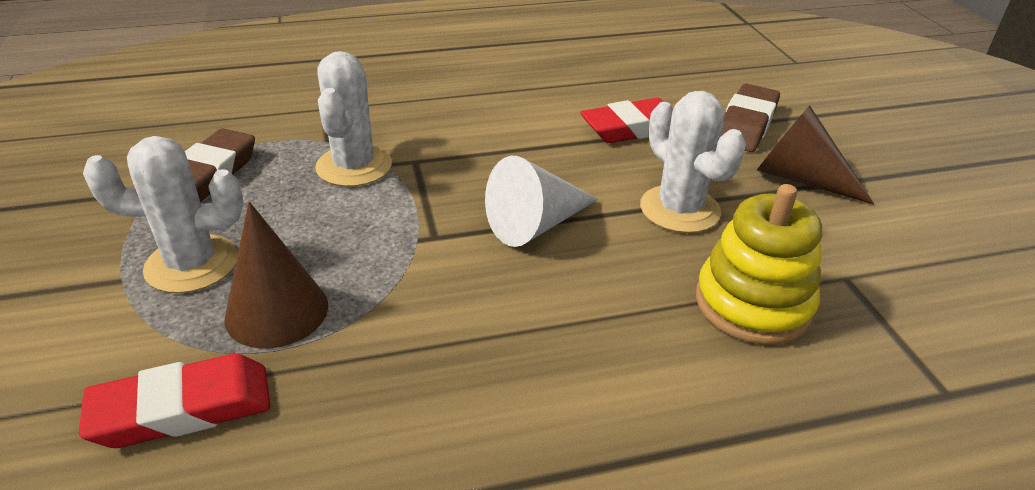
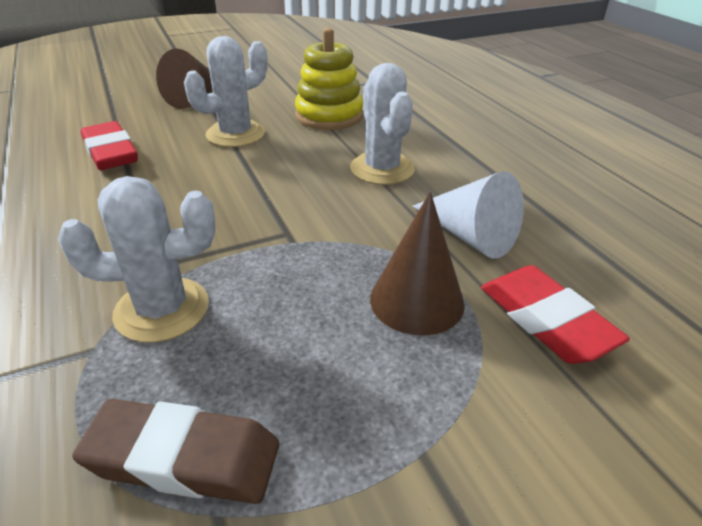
camera: 100 degrees left, 0 degrees up
(192, 264) = (374, 391): white cactus -> white cactus (382, 169)
(536, 224) = (262, 186): white cone -> white cone (469, 235)
(746, 124) = (116, 110): brown eraser -> none

